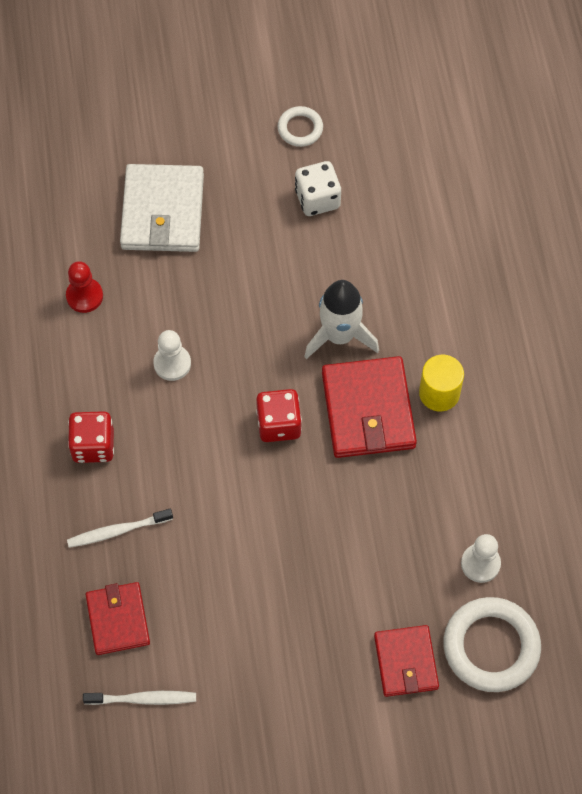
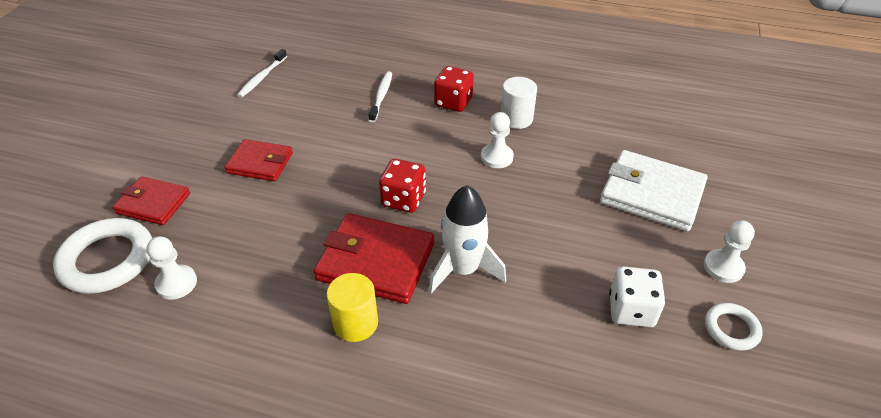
camera: 115 degrees right, 20 degrees down
(84, 296) = (583, 129): red pawn -> none
(95, 367) = (516, 119): none -> white cylinder
(118, 619) = (321, 81): red wallet -> red wallet (260, 163)
(234, 142) = (723, 267): none -> white pawn

